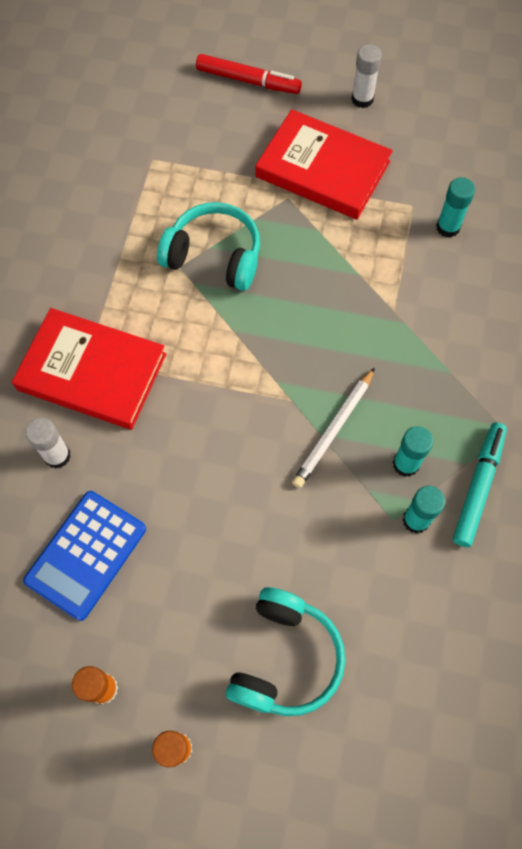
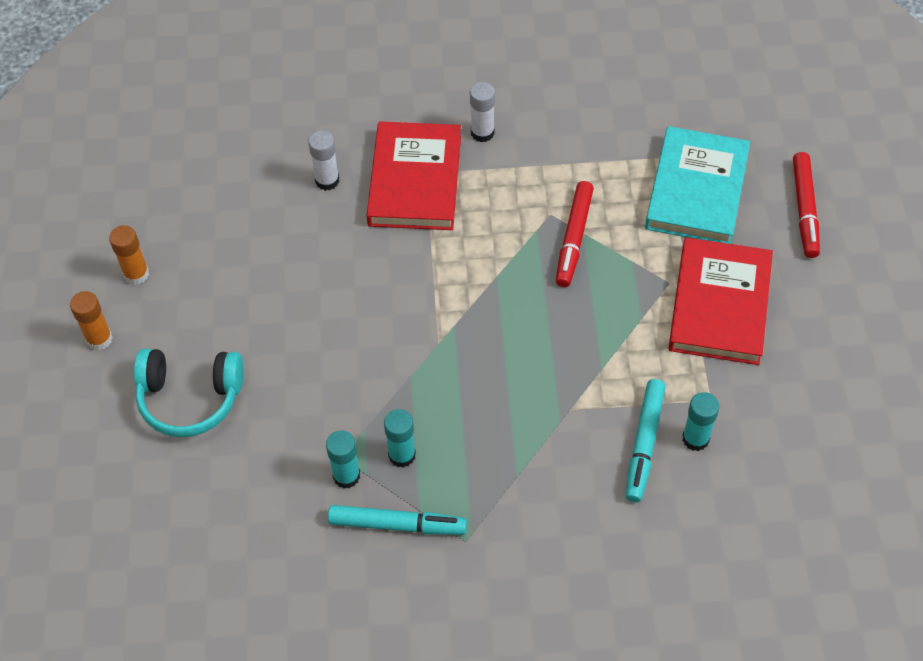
camera: 75 degrees right, 10 degrees down
(86, 555) = (244, 228): blue calculator -> none
(198, 147) = (697, 190): none -> turquoise book
(214, 256) = (573, 238): turquoise headphones -> red marker
(333, 430) = (418, 385): white pencil -> none
(362, 99) = (832, 320): white glue stick -> white glue stick (482, 133)
(443, 266) = (644, 444): none -> turquoise marker

